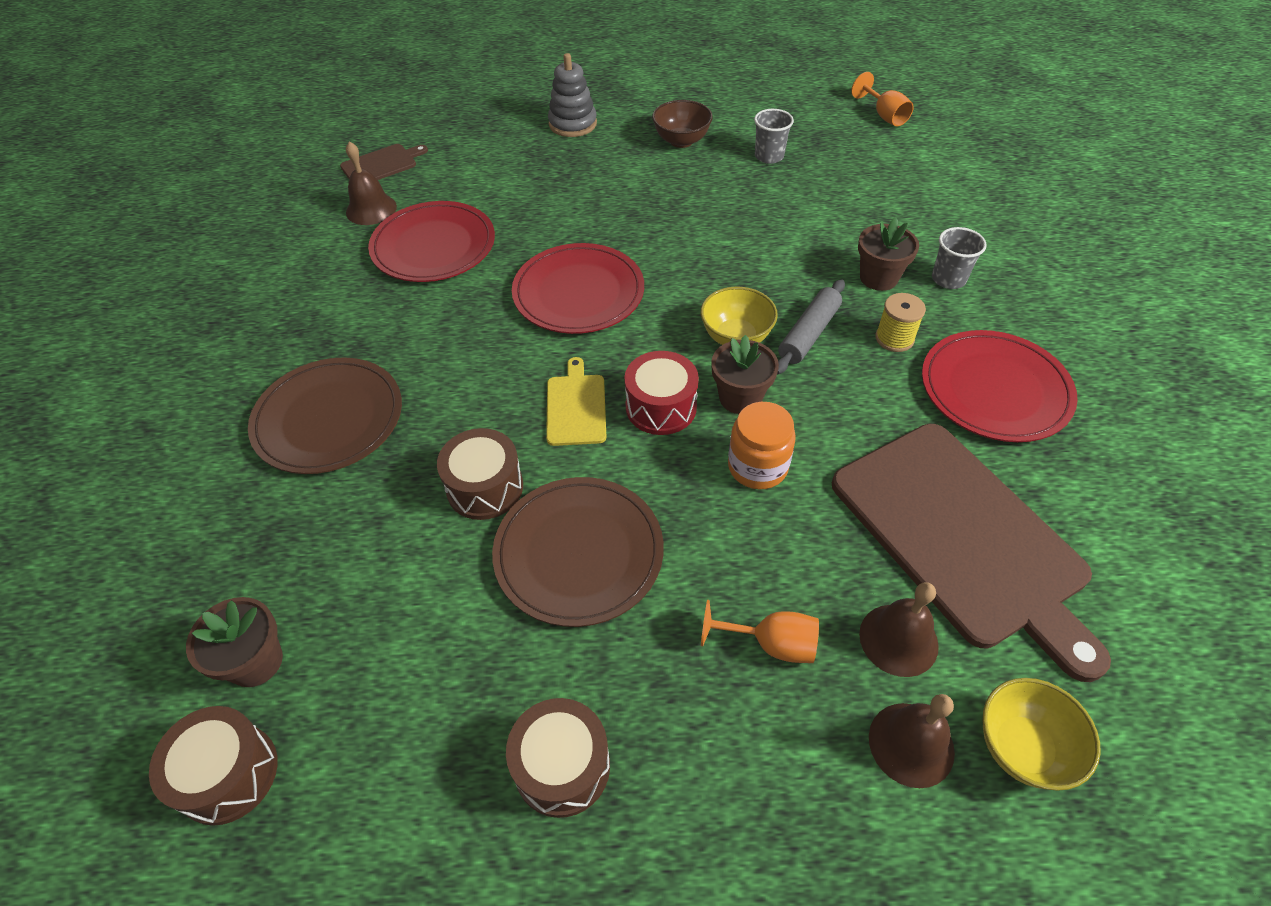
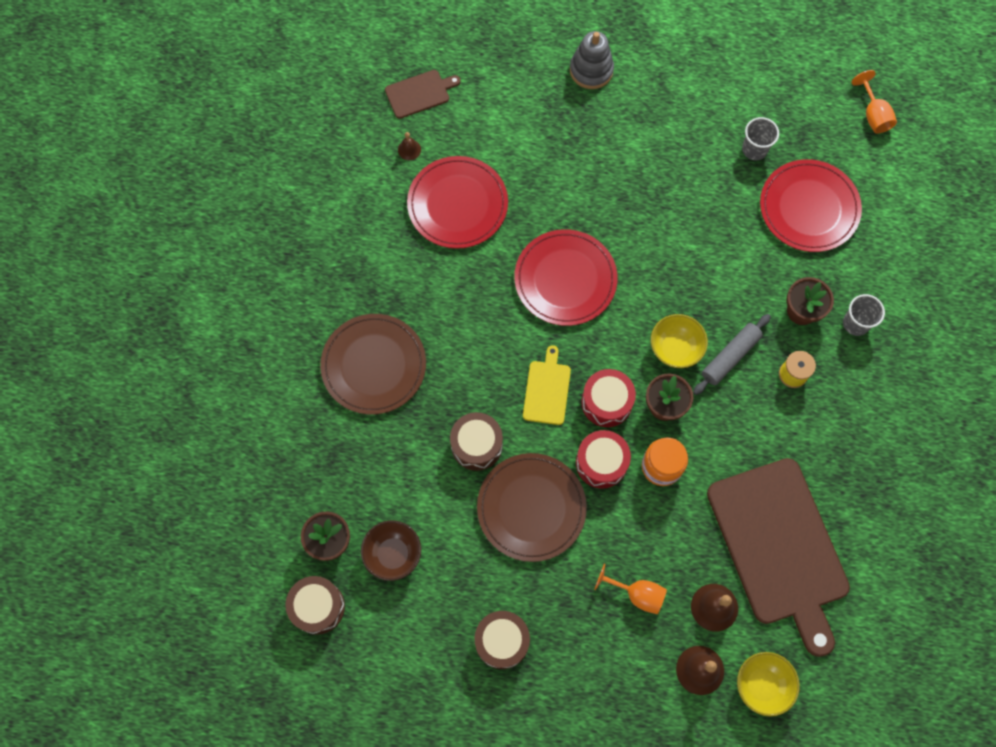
camera: 10 degrees right, 20 degrees up
(371, 209) = (409, 149): brown bell -> brown bell, size x0.56
(670, 477) = (601, 463): none -> red drum
(681, 141) = (683, 113): brown bowl -> brown bowl (393, 554)
(994, 389) = (848, 436): red plate -> red plate (809, 208)

